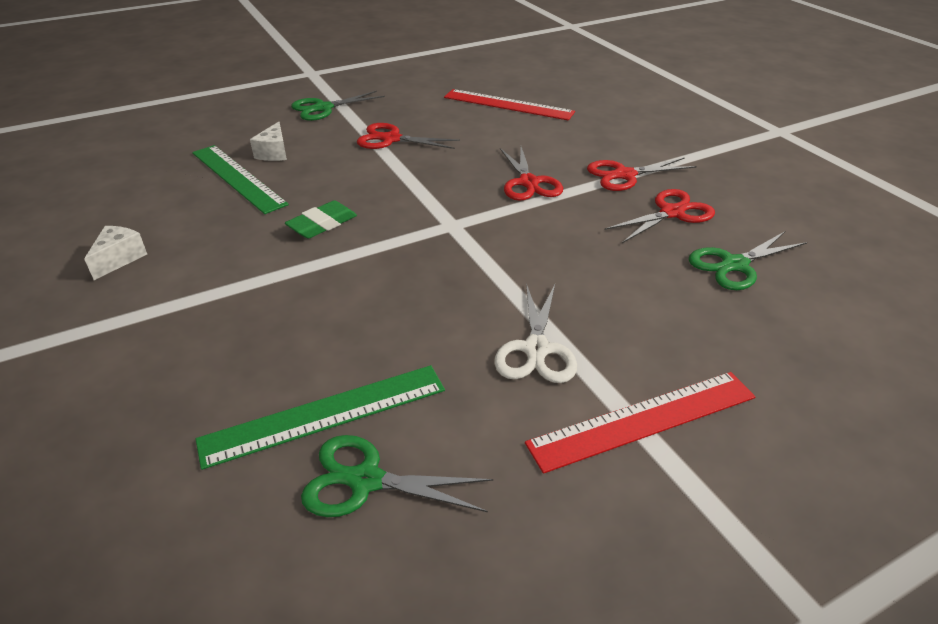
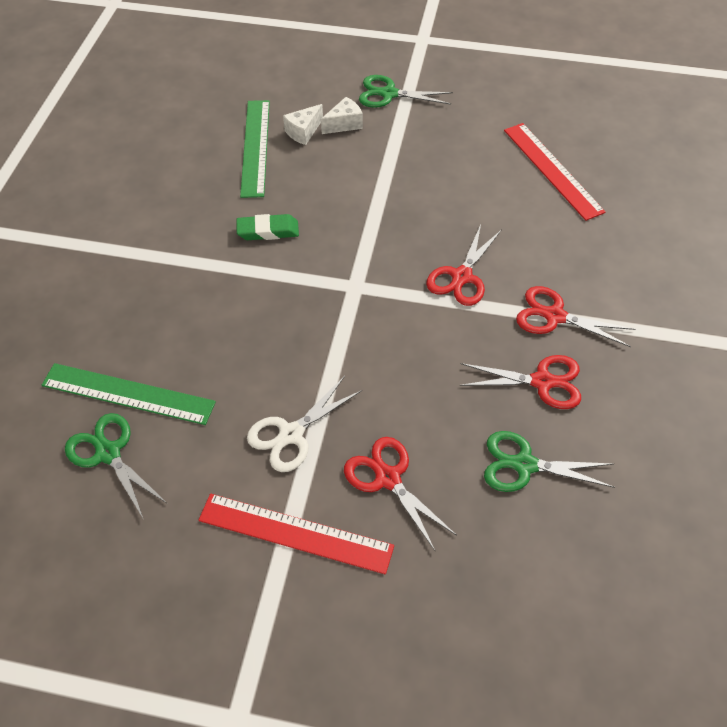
camera: 40 degrees right, 15 degrees up
(119, 259) = (123, 190): white cheese -> white cheese (344, 124)
(391, 139) = (405, 162): red scissors -> red scissors (388, 478)

